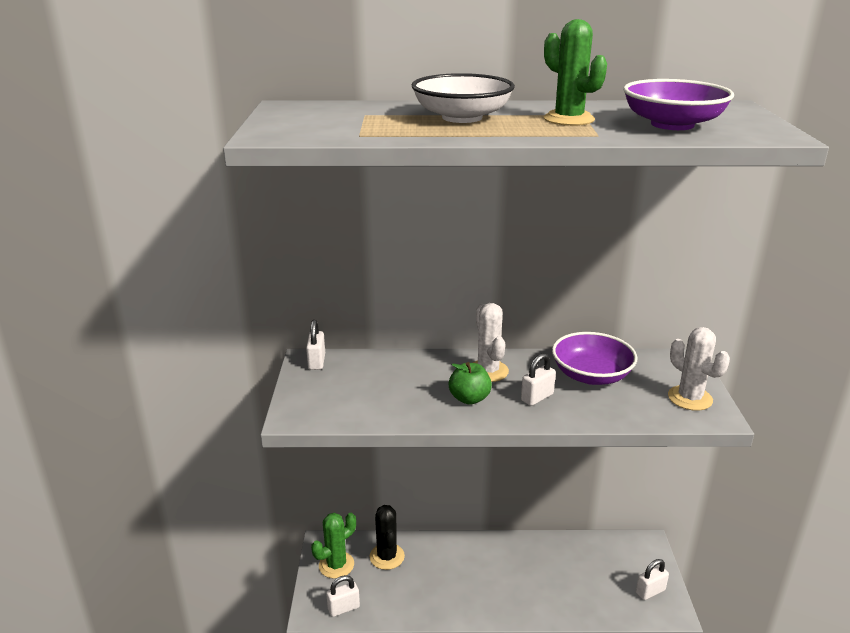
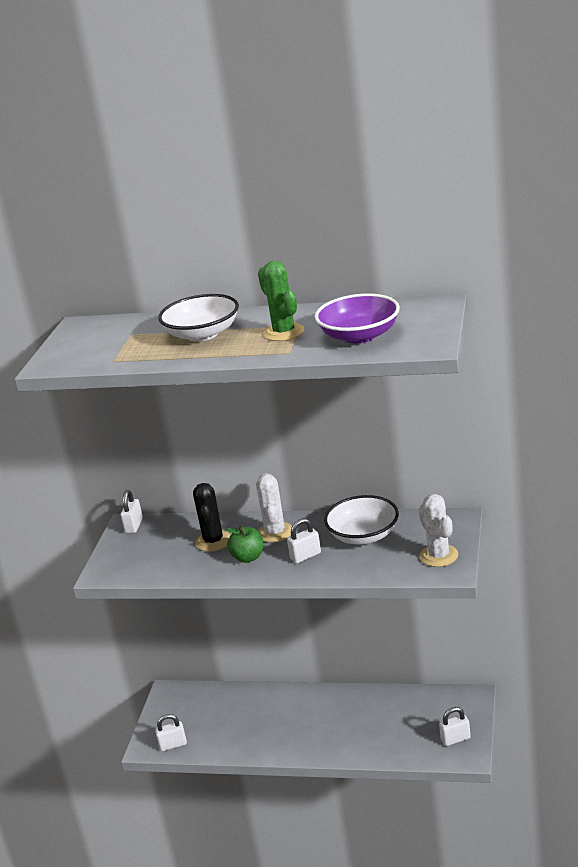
camera: 15 degrees right, 0 degrees up
(336, 565) = (175, 709): green cactus -> none
(387, 556) = (221, 703): black cactus -> black cactus (213, 541)
(591, 375) = (363, 535): purple bowl -> white bowl

